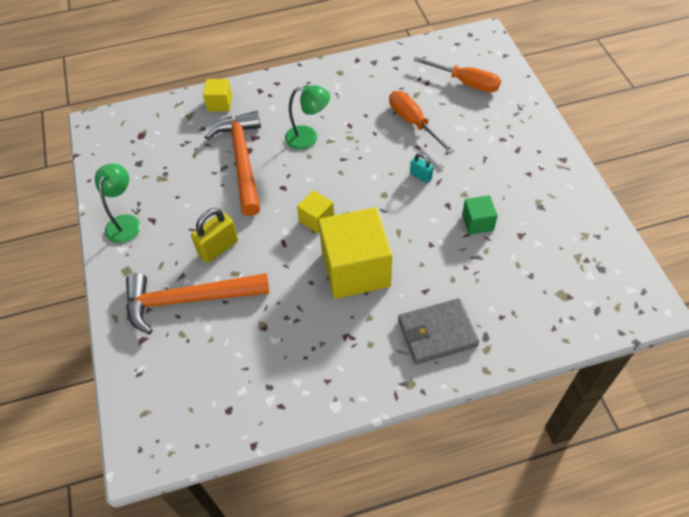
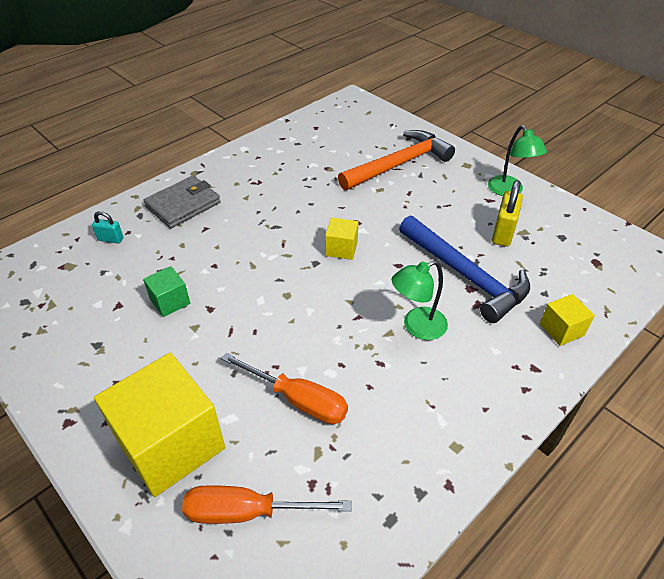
camera: 150 degrees right, 10 degrees down
(218, 248) = (410, 200): yellow padlock -> yellow padlock (503, 233)
(242, 160) = (465, 275): orange hammer -> blue hammer
(355, 269) = (277, 223): yellow cube -> yellow cube (171, 444)
(420, 176) = (255, 329): turquoise padlock -> turquoise padlock (111, 239)

